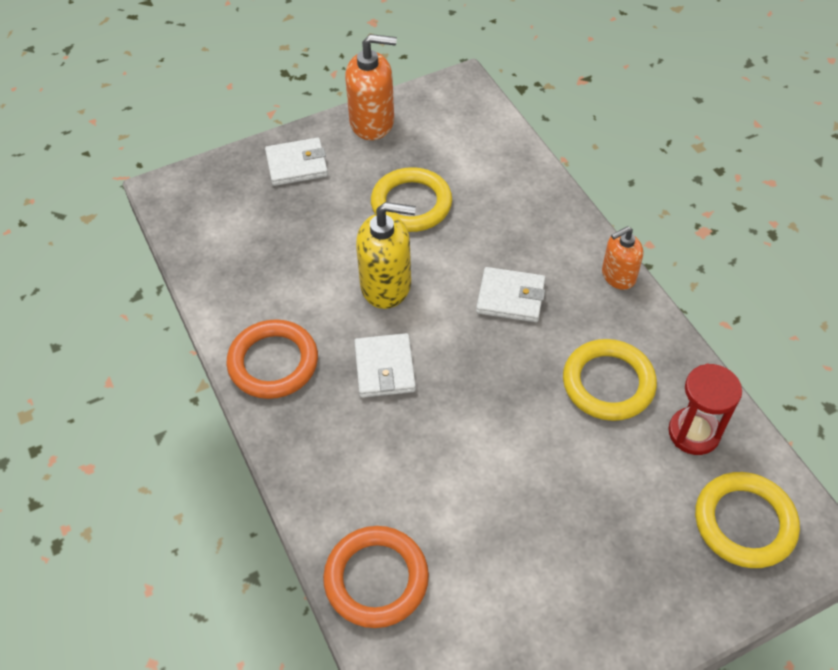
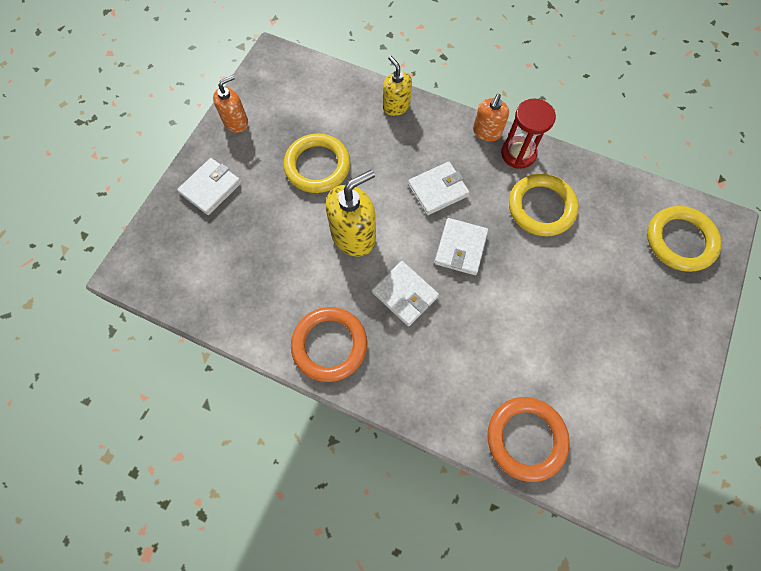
camera: 40 degrees left, 15 degrees up
(372, 122) = (236, 122): orange soap dispenser -> orange soap dispenser, size x0.63
(481, 364) = (460, 248): none -> white wallet
(543, 196) = (396, 106): none -> yellow soap dispenser
(694, 433) = (611, 205): red hourglass -> red hourglass (518, 154)

